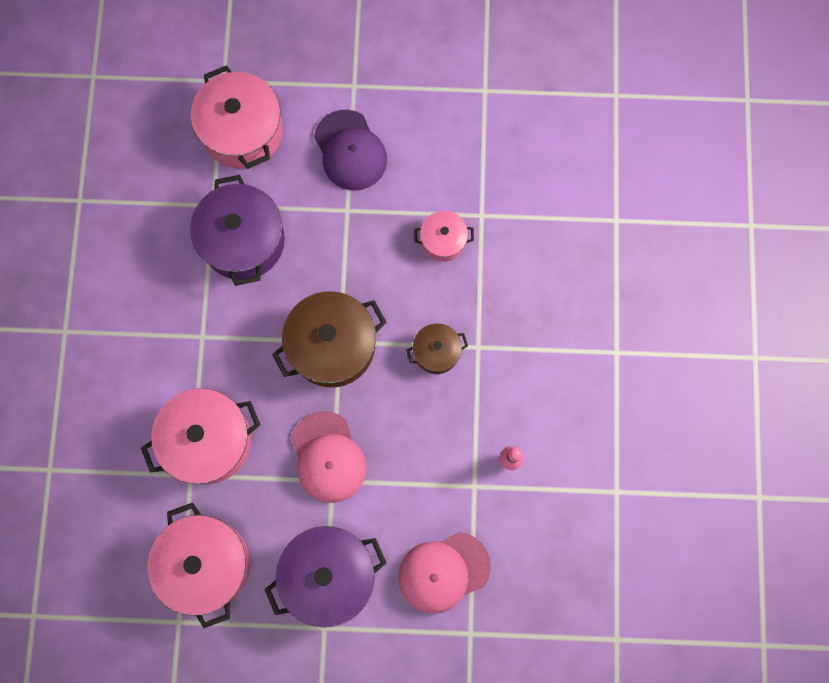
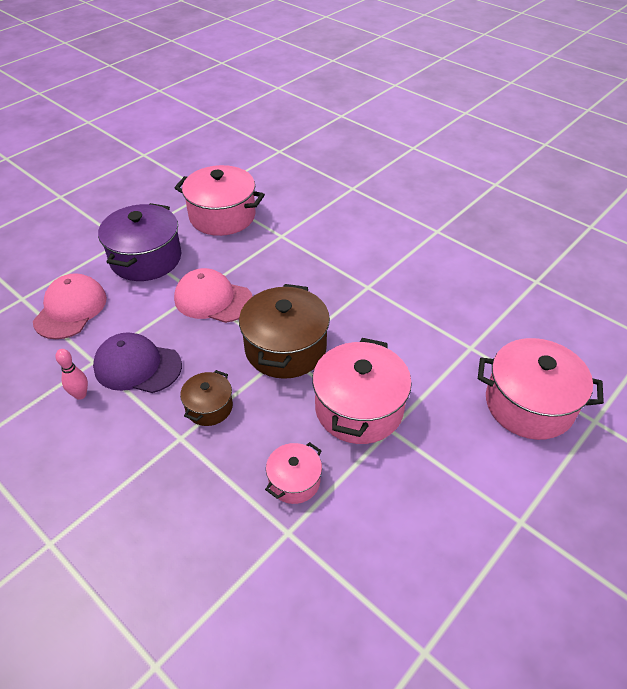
camera: 130 degrees right, 30 degrees down
(208, 440) = (293, 253): pink pot -> pink pot (359, 408)
(243, 241) = (423, 348): purple pot -> none
(350, 150) = (448, 470): purple cap -> purple cap (137, 366)

